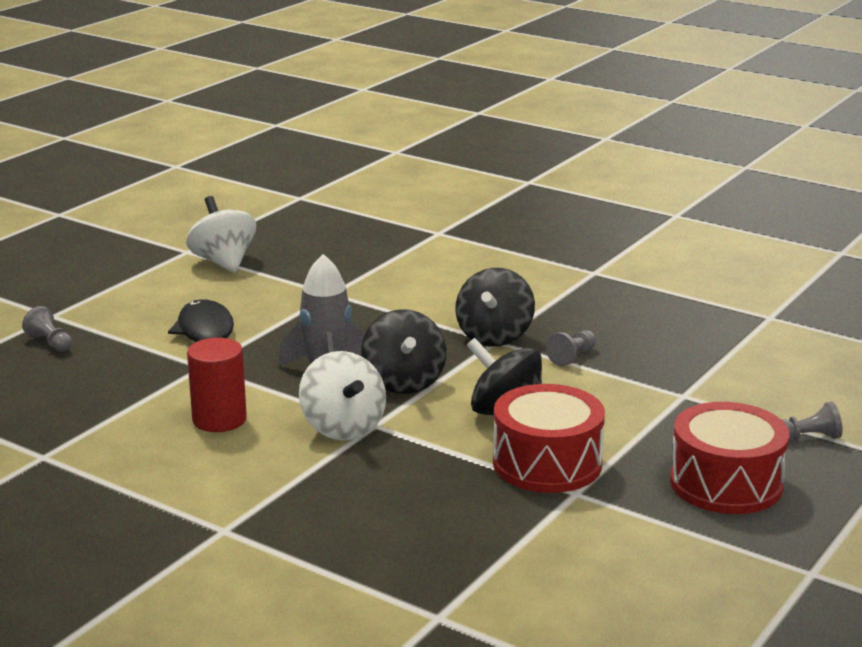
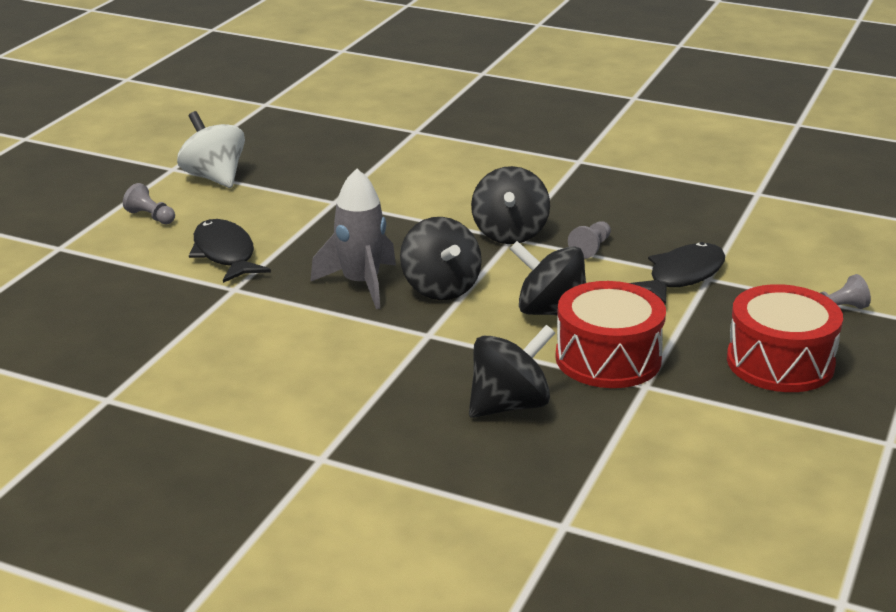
camera: 10 degrees left, 5 degrees up
(50, 343) = (68, 277): grey pawn -> grey pawn (150, 217)
(219, 419) = (273, 343): red cylinder -> none
(343, 428) = (399, 340): white spinning top -> none
(429, 498) = (509, 405): none -> black spinning top
(656, 391) = (682, 276): none -> black fish

